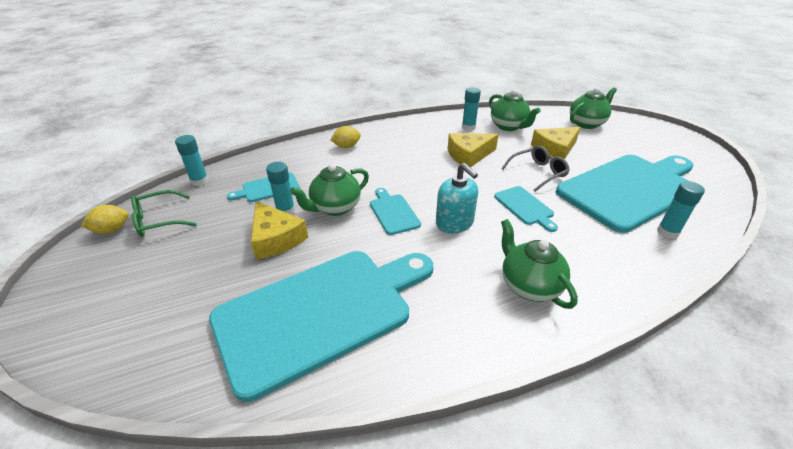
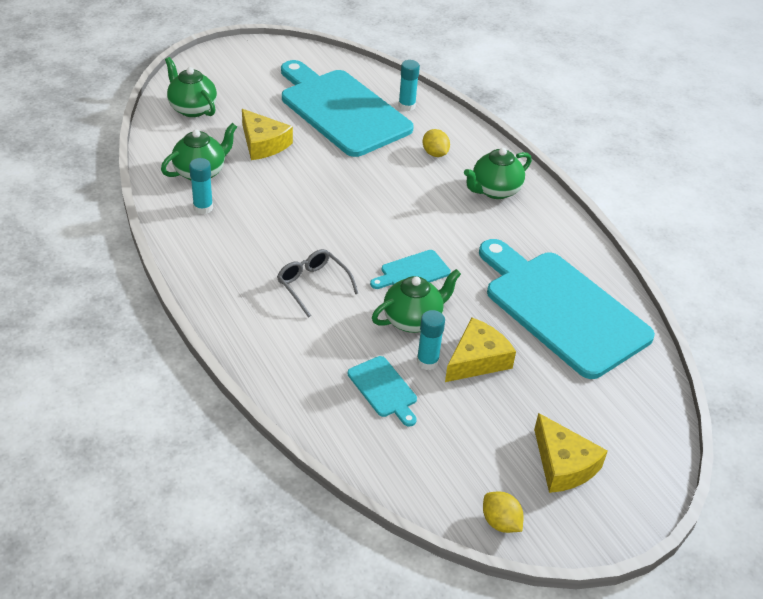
camera: 100 degrees left, 5 degrees up
(158, 220) = (471, 480): green glasses -> none
(199, 181) = (378, 470): turquoise glue stick -> none
(335, 208) = (413, 320): green teapot -> green teapot turned 75 degrees counterclockwise
(346, 146) = (266, 326): yellow lemon -> yellow lemon (435, 153)
(454, 223) = (421, 228): turquoise soap dispenser -> none
(469, 155) = (282, 211): yellow cheese -> yellow cheese (563, 464)
(525, 207) = (384, 180): turquoise cutting board -> none
(538, 173) = (317, 163): grey glasses -> grey glasses (313, 285)

